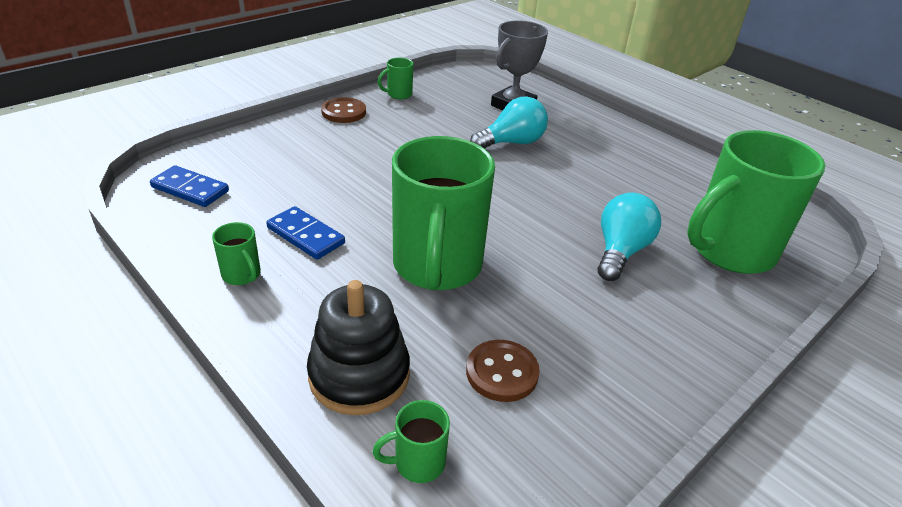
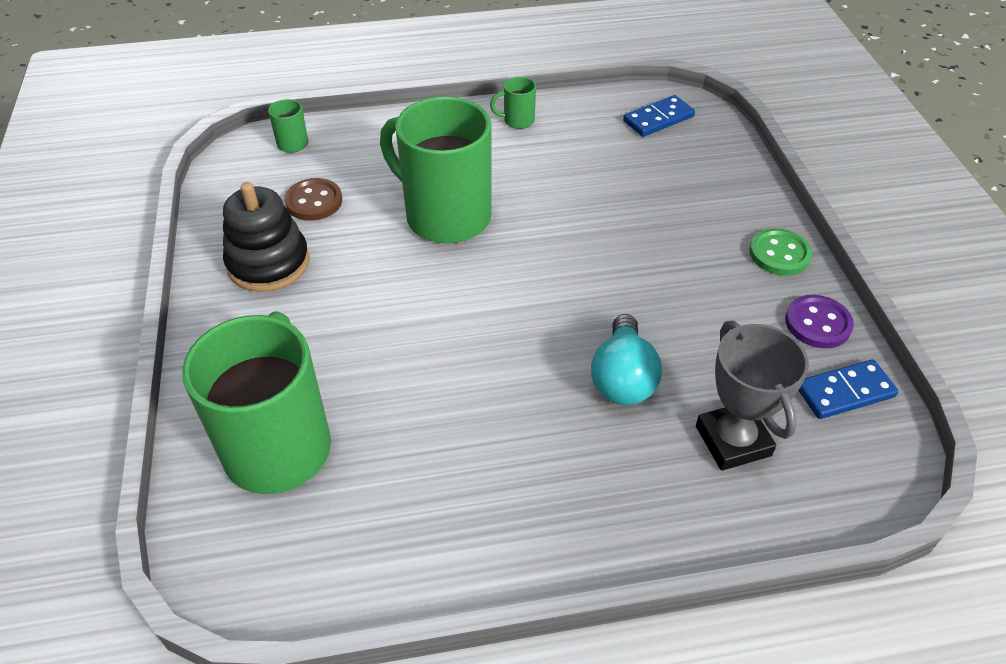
camera: 125 degrees right, 10 degrees up
(305, 236) = (544, 160): blue domino -> blue domino (844, 392)
(343, 112) = (779, 254): brown button -> green button
(359, 375) = (375, 142): black stacking toy -> black stacking toy (268, 263)
(398, 94) = (817, 323): green mug -> purple button
(620, 251) = (359, 348): turquoise light bulb -> none

